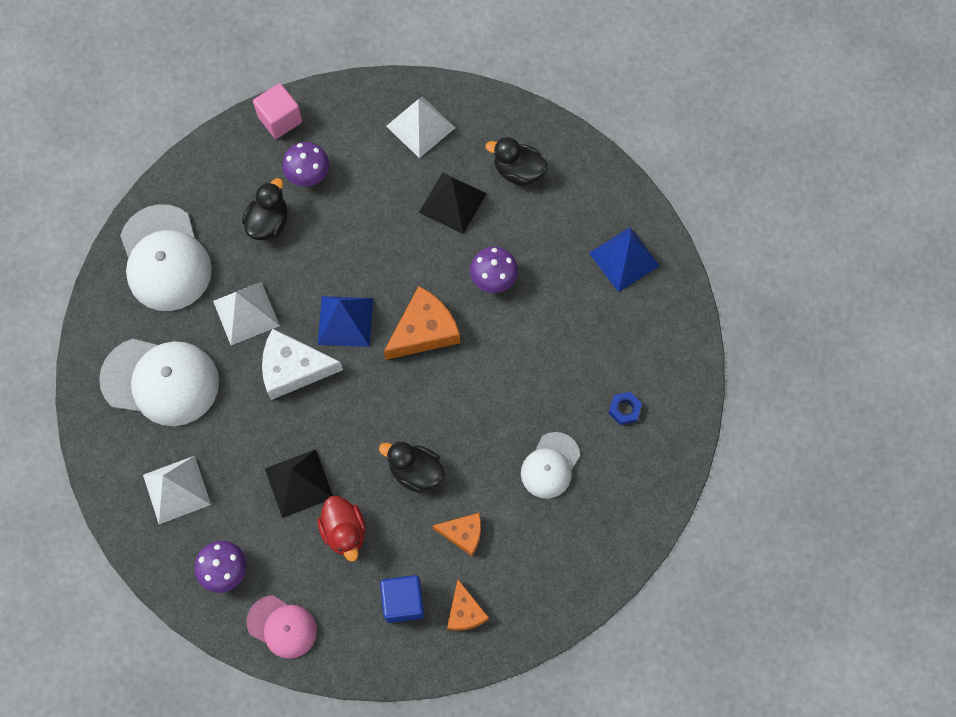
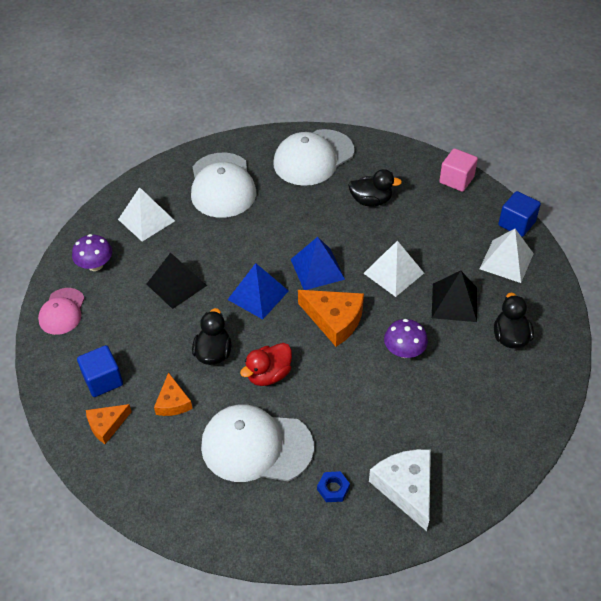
camera: 70 degrees right, 20 degrees down
(246, 313) = (294, 212): white pyramid -> white pyramid (393, 273)
(293, 368) = (264, 252): white cheese -> white cheese (406, 488)
(308, 174) = (423, 209): purple mushroom -> none
(344, 531) = (148, 324): red duck -> red duck (268, 375)
(374, 91) = (516, 224): none -> blue cube
(550, 465) = (256, 446): white cap -> white cap, size x1.74
(624, 259) = (477, 442): blue pyramid -> blue pyramid (258, 295)

